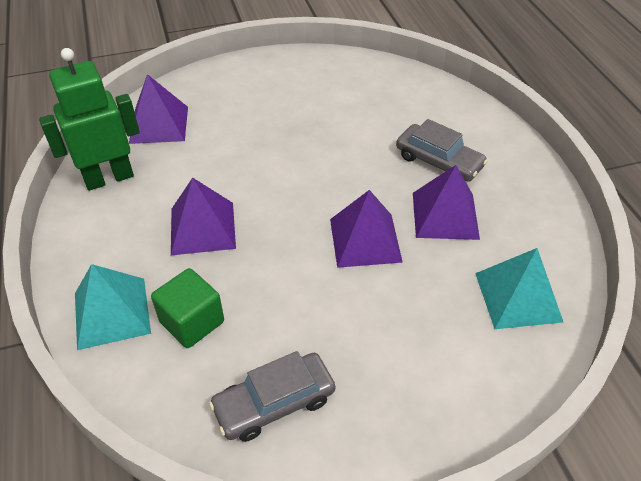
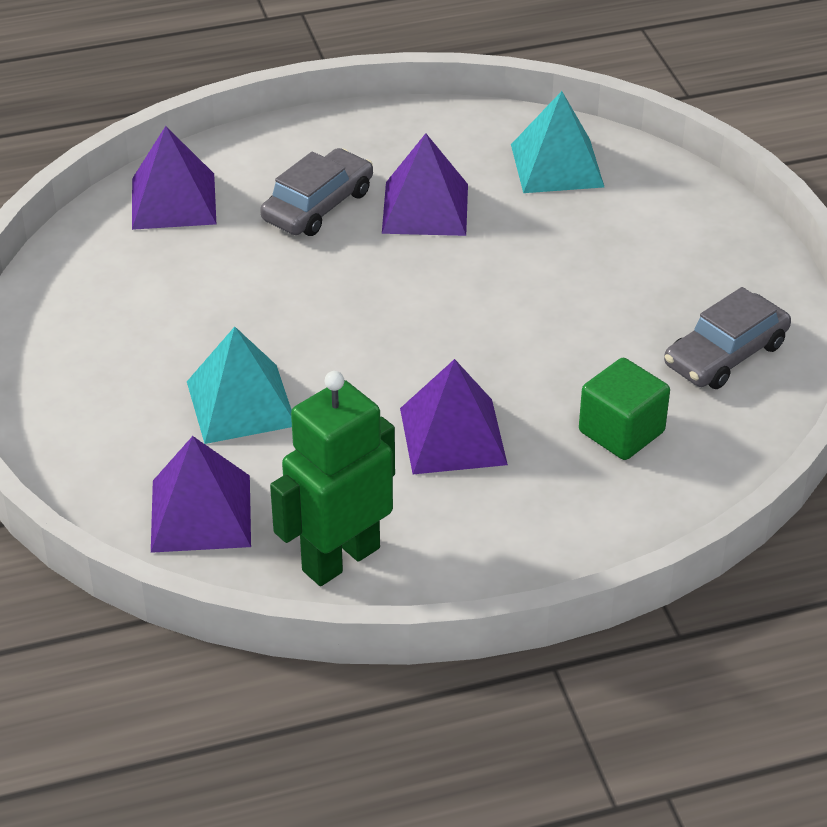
camera: 90 degrees left, 5 degrees down
(109, 178) = (340, 559): green robot -> green robot turned 75 degrees clockwise
(112, 313) = (615, 512): turquoise pyramid -> turquoise pyramid (241, 403)
(274, 403) = (725, 354): grey car -> grey car turned 75 degrees clockwise
(365, 240) = (471, 279): purple pyramid -> purple pyramid (173, 201)

